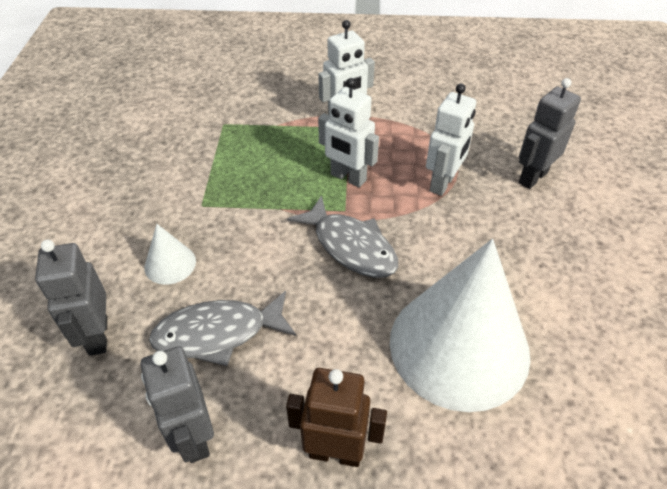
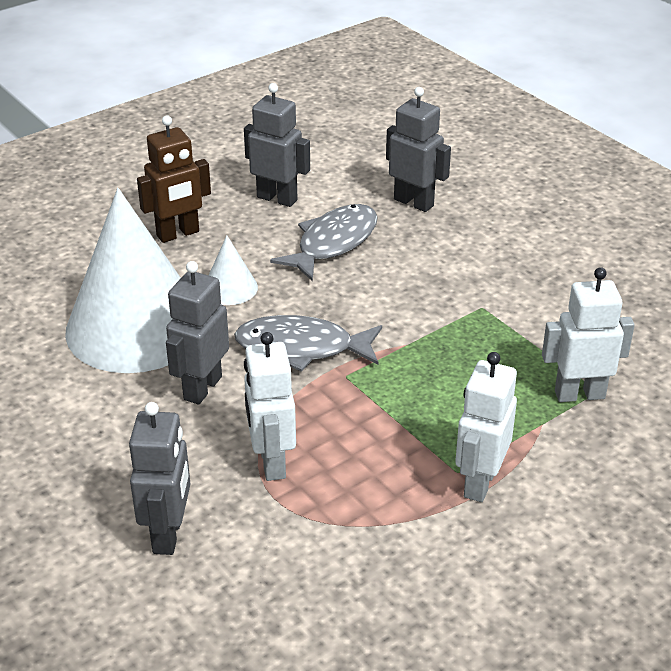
camera: 140 degrees right, 10 degrees down
(170, 264) = (434, 258): white cone -> white cone (230, 288)
(348, 178) = (381, 409): white robot -> white robot (579, 394)
(446, 256) = (202, 388): none -> grey robot

